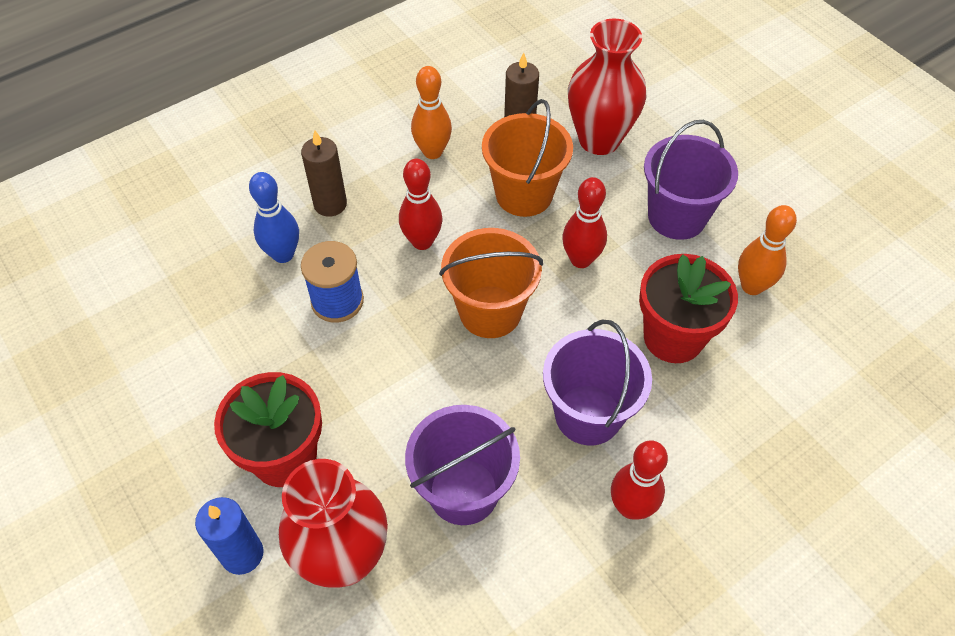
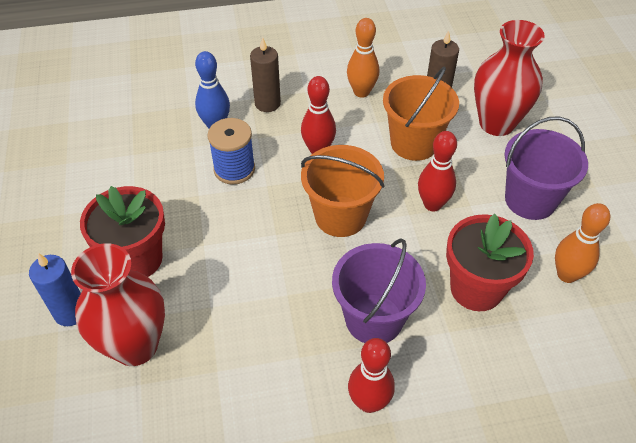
camera: 25 degrees right, 5 degrees down
(463, 491) = (247, 335): purple bucket -> none

